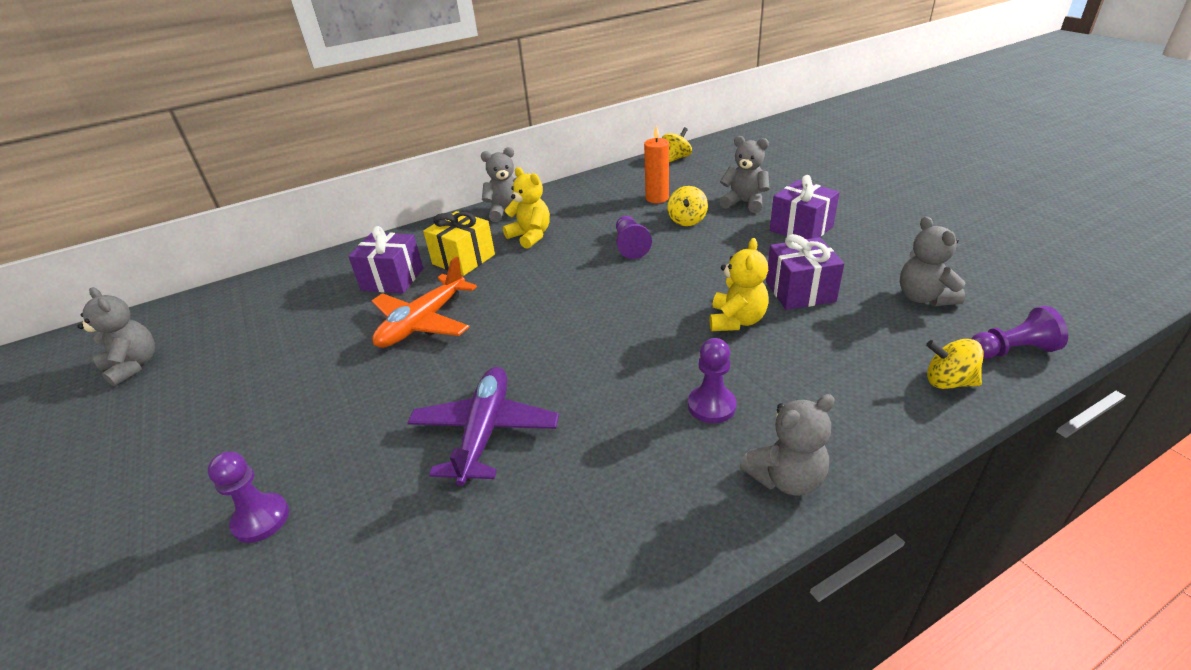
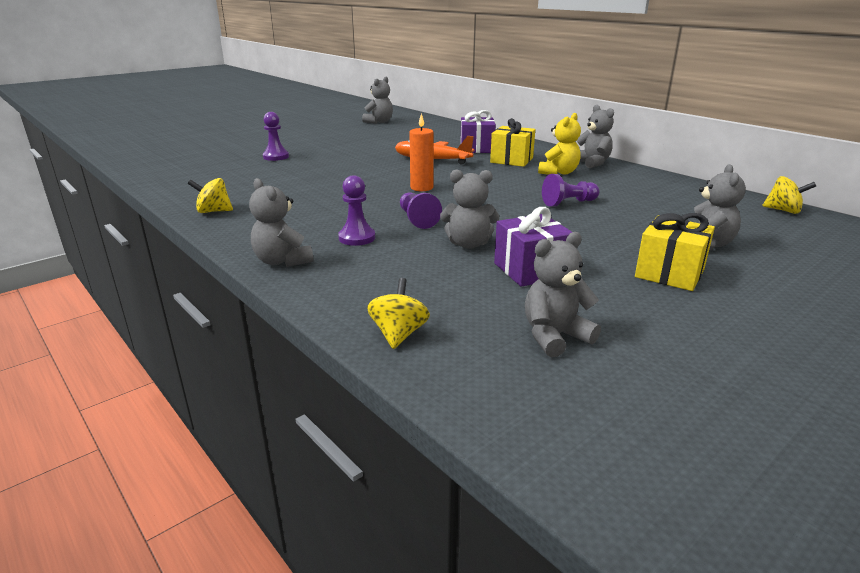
camera: 75 degrees right, 10 degrees down
(485, 432) = (331, 185): purple plane -> none
(657, 198) = (672, 207): orange candle -> orange candle (421, 188)
(687, 220) = (636, 221): yellow spinning top -> yellow spinning top (214, 211)
(736, 320) = (468, 244): yellow teddy bear -> grey teddy bear
(801, 228) = (669, 273): purple gift -> yellow gift
(1011, 350) = (463, 381): purple pawn -> purple pawn (417, 219)

